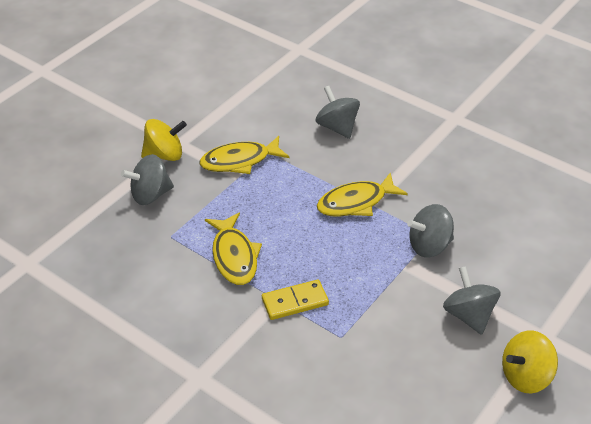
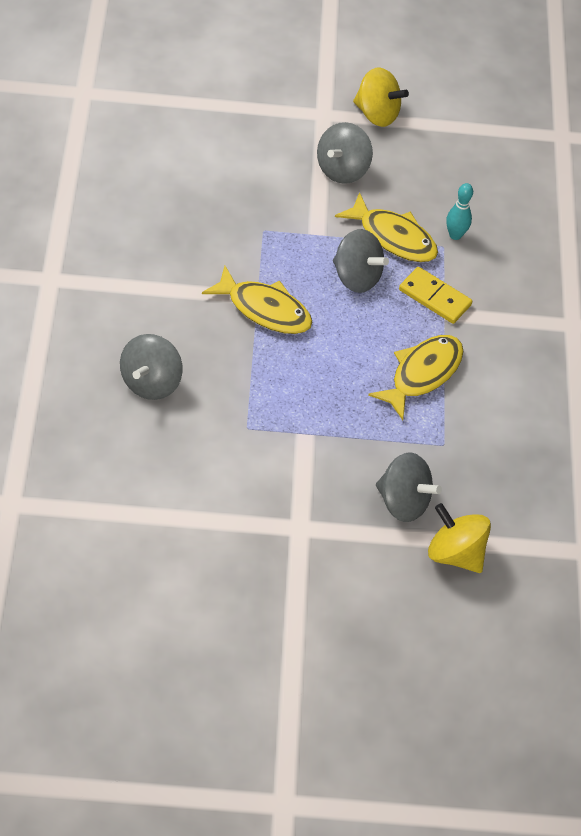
camera: 130 degrees left, 10 degrees up
(165, 155) = (331, 529): yellow spinning top -> yellow spinning top (455, 553)
(239, 161) = (283, 447): yellow fish -> yellow fish (393, 237)
(347, 352) = (455, 235): none -> turquoise bowling pin
(429, 246) = (279, 227): grey spinning top -> grey spinning top (356, 277)

